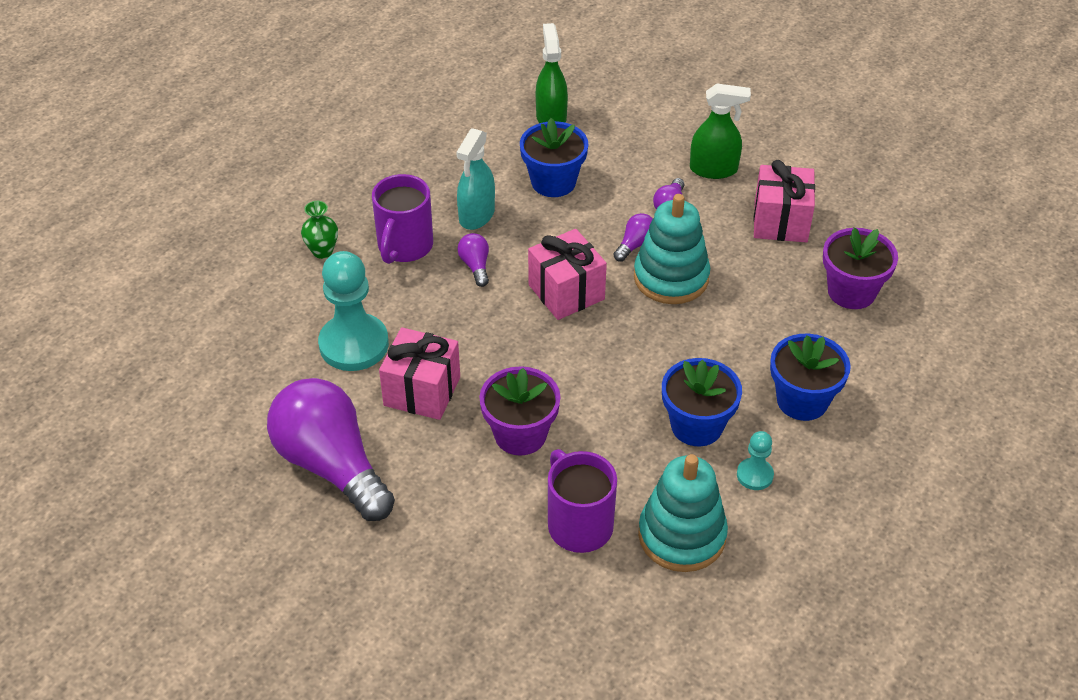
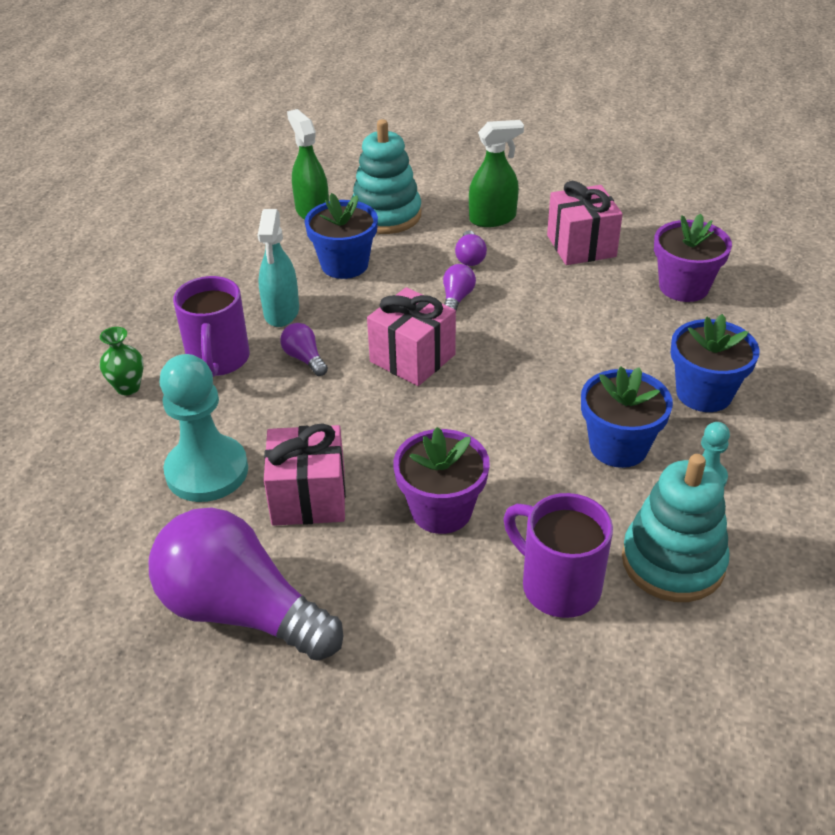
camera: 20 degrees left, 5 degrees down
(671, 277) = (509, 318): turquoise stacking toy -> turquoise stacking toy (386, 215)

